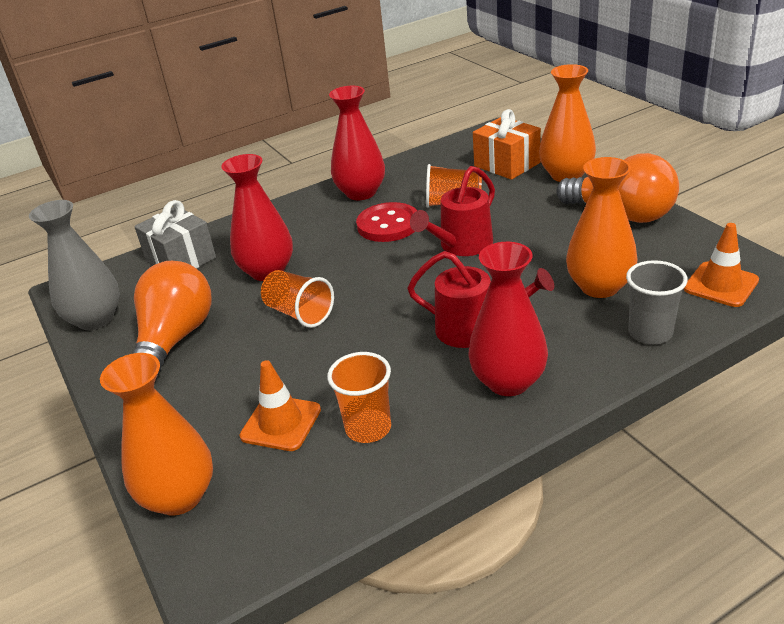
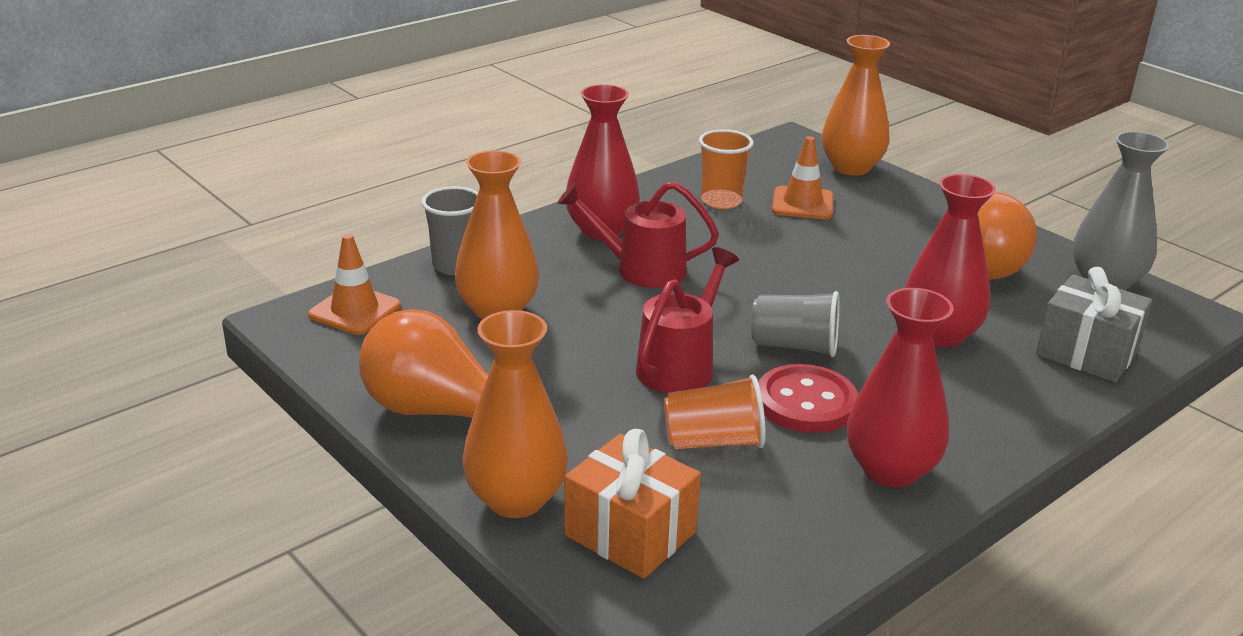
camera: 165 degrees right, 5 degrees down
(299, 313) = (854, 286): orange cup -> none
(376, 261) = (794, 346): none -> grey cup

